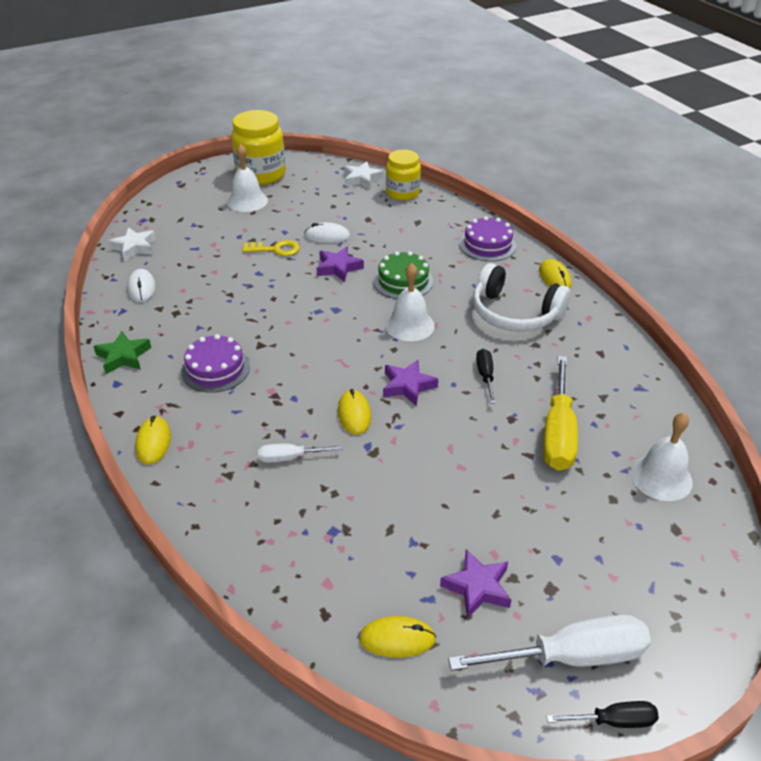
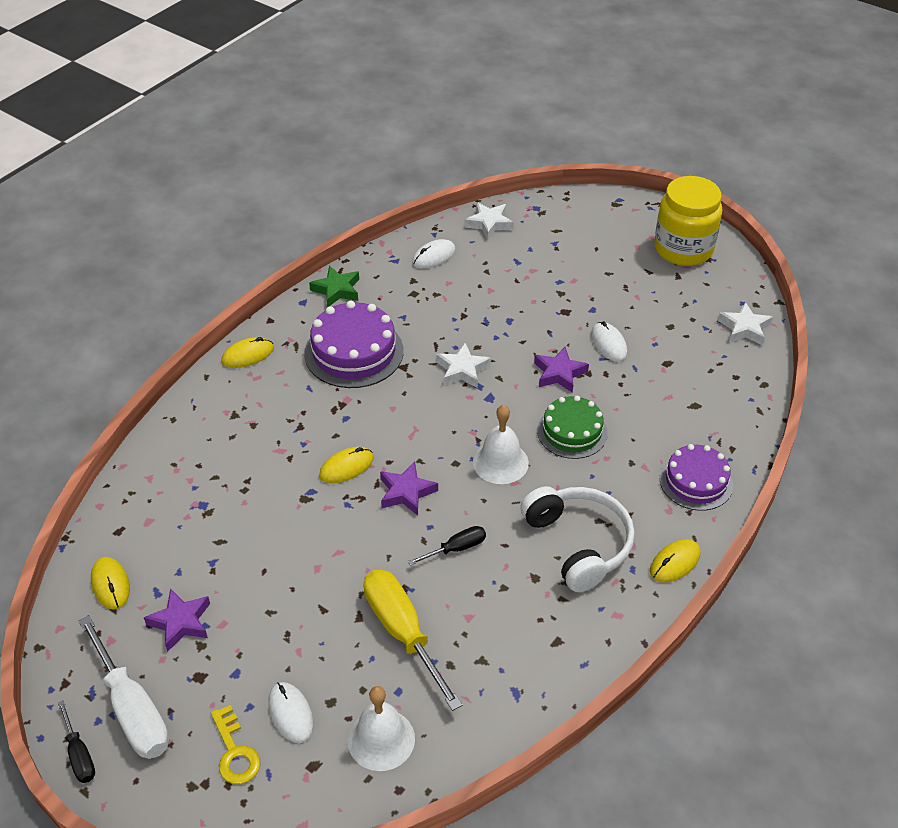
camera: 65 degrees right, 5 degrees up
(215, 369) = (354, 352): purple cake -> purple cake, size x1.50
(247, 201) = (625, 260): white bell -> none
(275, 249) = (556, 316): yellow key -> yellow key (235, 751)
(290, 458) = (271, 445): white screwdriver -> none
(293, 314) = (462, 370): none -> white star
(402, 193) = (745, 372): yellow jar -> none
(514, 313) = (578, 544): white headphones -> white headphones turned 150 degrees clockwise
(558, 432) = (403, 633): yellow screwdriver -> yellow screwdriver turned 75 degrees clockwise
(616, 529) = (291, 713): none -> white mouse

